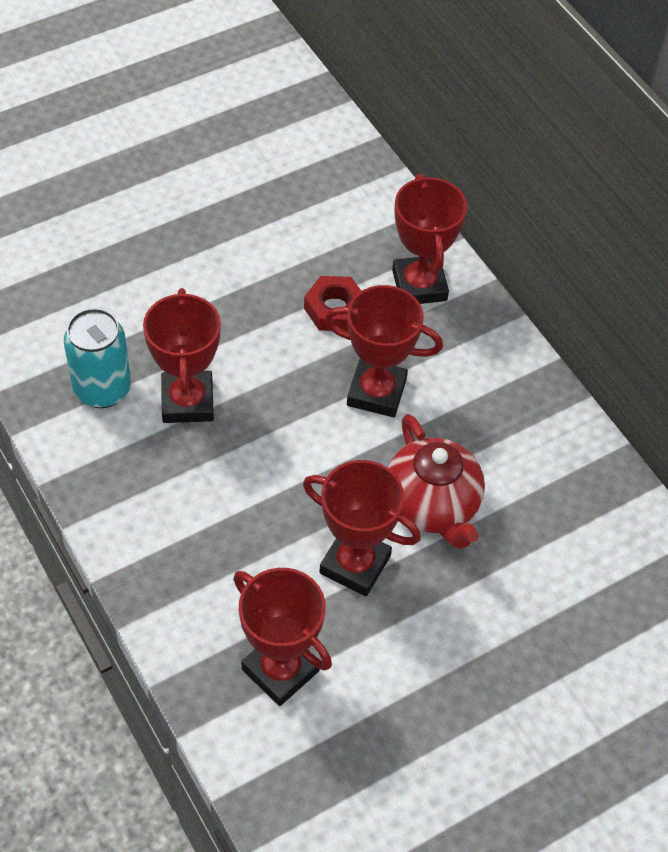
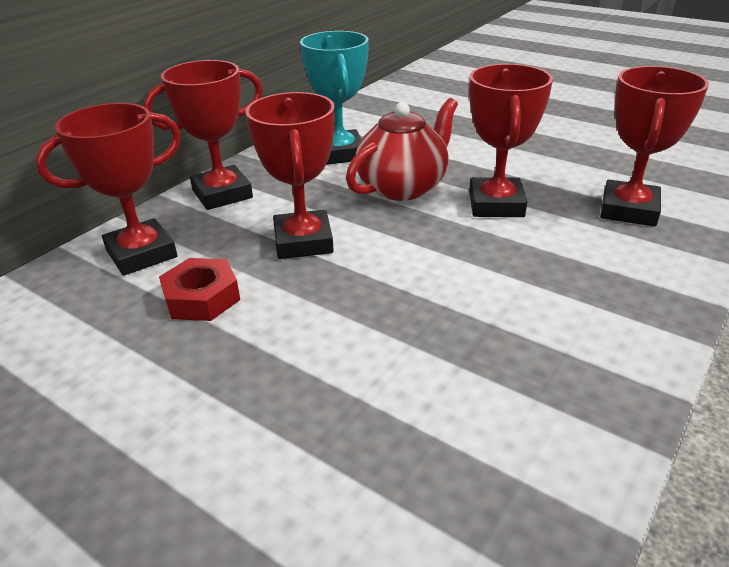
camera: 110 degrees left, 20 degrees down
(102, 389) = (466, 461): turquoise can -> none
(187, 401) = (416, 365): red trophy -> red trophy (222, 194)
(540, 483) = (340, 153): none -> turquoise trophy

